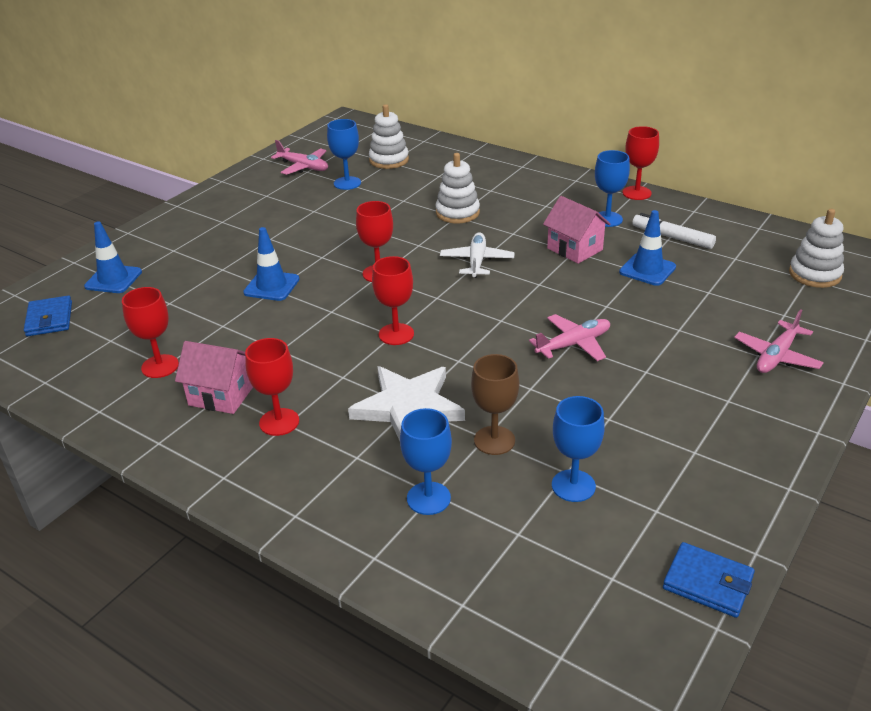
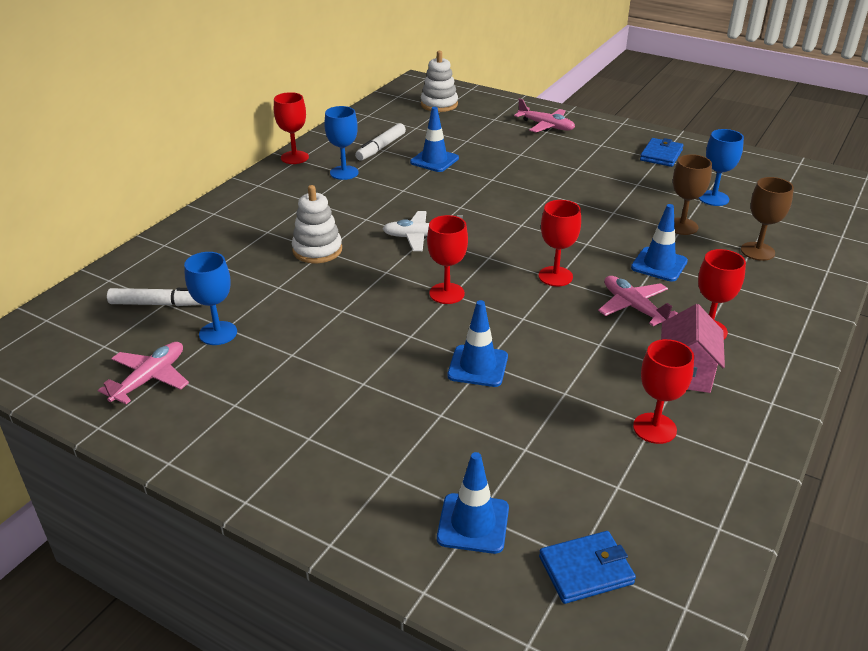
camera: 95 degrees left, 0 degrees up
(389, 160) = (159, 304): white stacking toy -> white marker
(408, 407) = (659, 264): white star -> blue traffic cone
(428, 498) = (757, 251): blue goblet -> brown goblet
(573, 344) = (550, 194): pink plane -> pink plane (633, 307)
(574, 249) = (399, 189): pink house -> none
(708, 583) = (769, 163): blue wallet -> blue wallet (661, 155)

